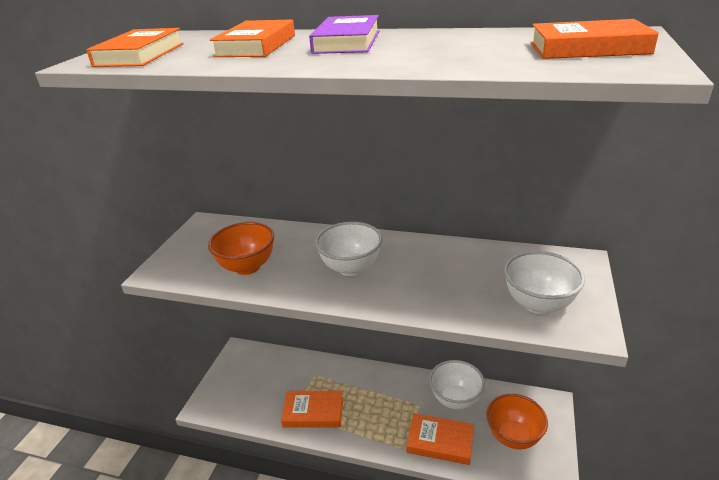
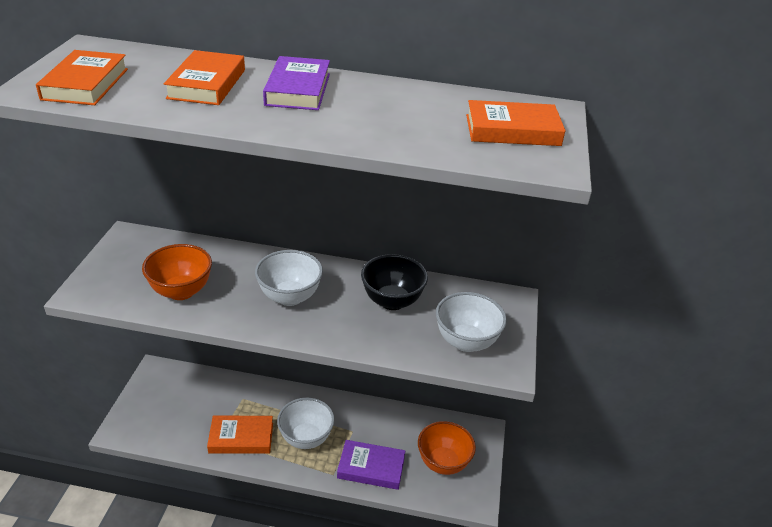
camera: 10 degrees left, 5 degrees up
(440, 442) = (371, 468): orange book -> purple book
(454, 268) = (392, 301): none -> black bowl
(455, 399) = (389, 426): white bowl -> white bowl (306, 438)

